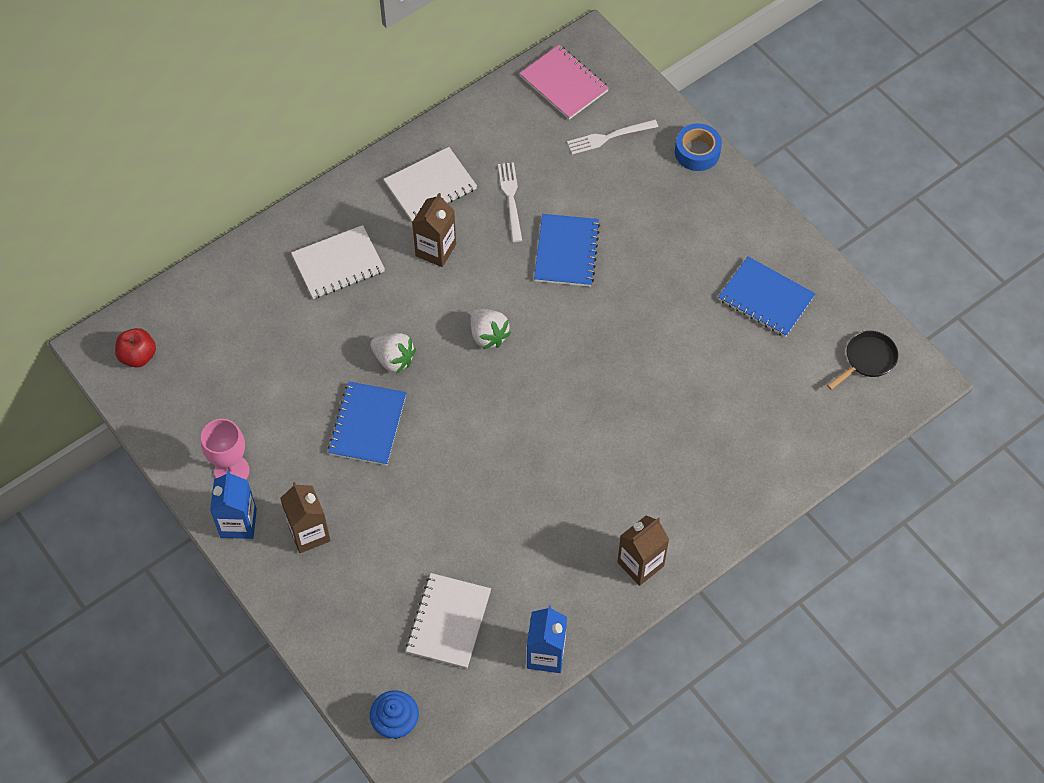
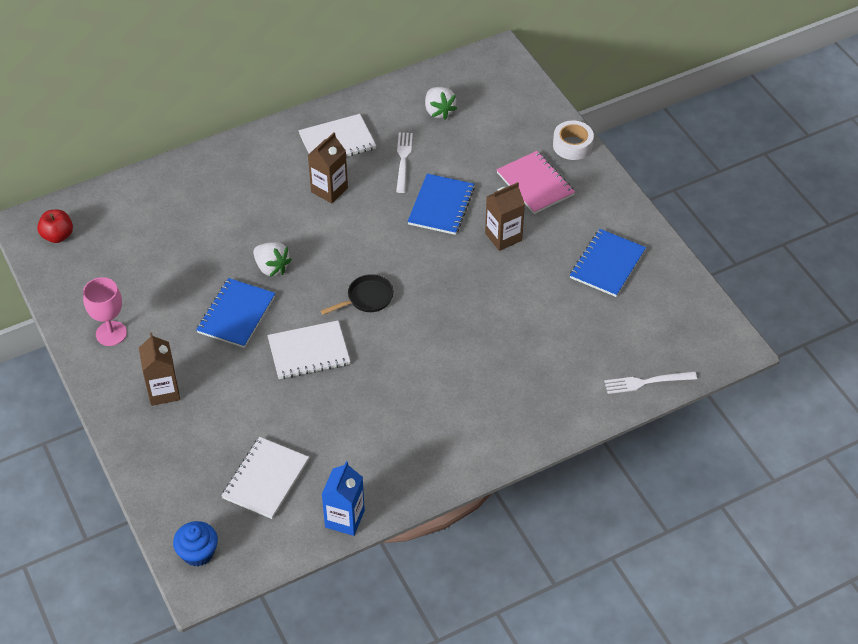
camera: 10 degrees right, 10 degrees down
(238, 523) = (105, 374): blue carton -> none
(338, 264) = (244, 189): white notebook -> white notebook (309, 351)
(488, 335) = (357, 260): white strawberry -> white strawberry (439, 111)
(563, 84) = (469, 80): pink notebook -> pink notebook (535, 184)
(609, 137) = (498, 124): white fork -> white fork (646, 382)
(640, 564) = (447, 458): brown carton -> brown carton (503, 237)
(697, 152) = (572, 145): blue tape -> white tape
(766, 298) = (607, 264): blue notebook -> blue notebook turned 75 degrees clockwise
(867, 359) = (688, 324): black pan -> black pan (367, 298)

